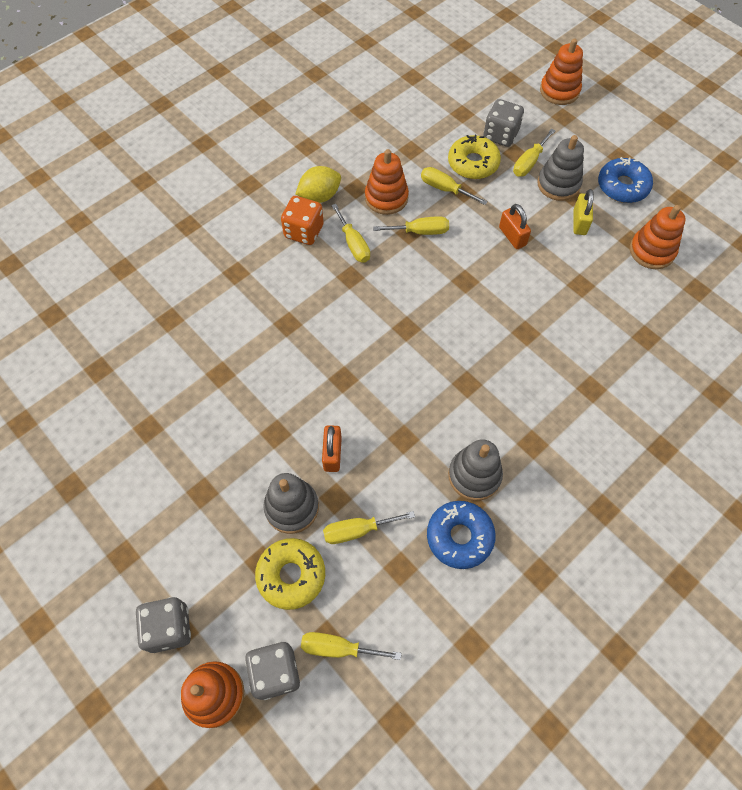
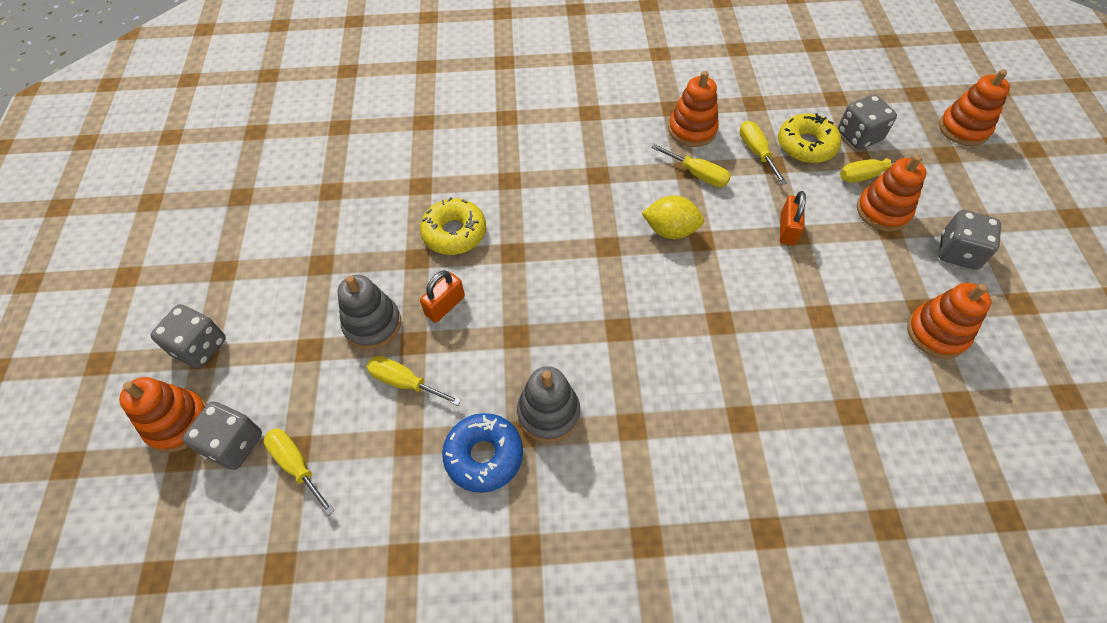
camera: 40 degrees right, 5 degrees down
(291, 575) = (320, 377): yellow donut -> yellow donut (454, 233)
(304, 231) = (592, 117): orange dice -> none
(319, 196) = (633, 97): yellow lemon -> yellow lemon (670, 230)
(353, 244) = (626, 150): yellow screwdriver -> none
(558, 184) = (883, 211): grey stacking toy -> orange stacking toy
(579, 222) = (874, 258): yellow padlock -> none
(622, 186) = (958, 252): blue donut -> grey dice

